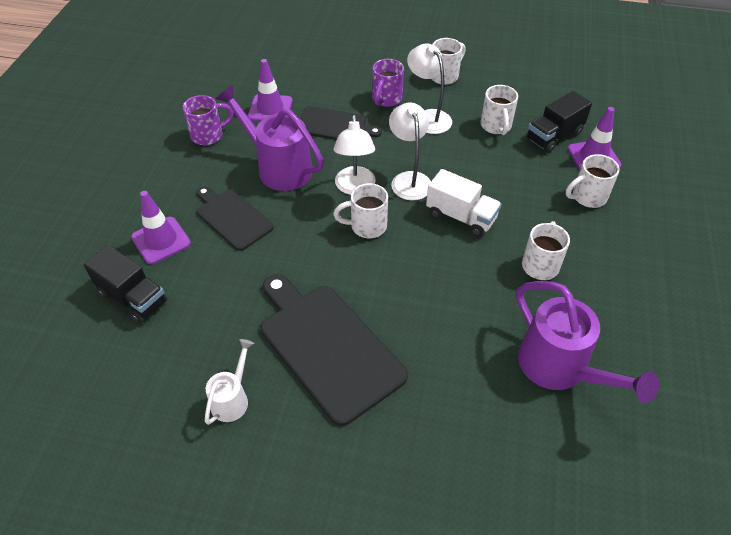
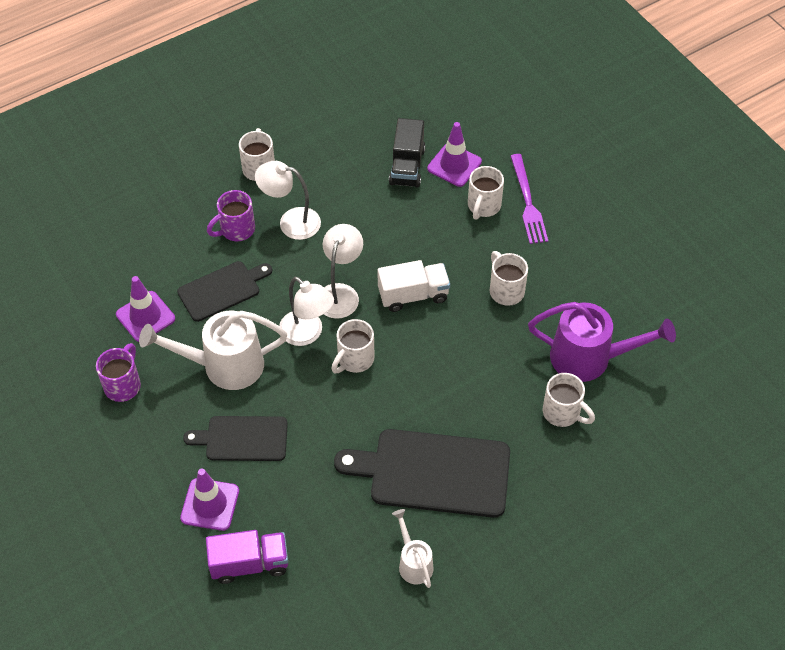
camera: 45 degrees left, 5 degrees up
(133, 297) = (250, 563): black truck -> purple truck
(278, 167) = (223, 365): purple watering can -> white watering can
(386, 99) = (236, 230): purple mug -> purple mug turned 75 degrees clockwise
(409, 179) = (340, 293): white lamp -> white lamp turned 75 degrees clockwise
(496, 126) = (354, 190): white mug -> white mug (563, 413)
(630, 218) = (528, 202): none -> purple fork

